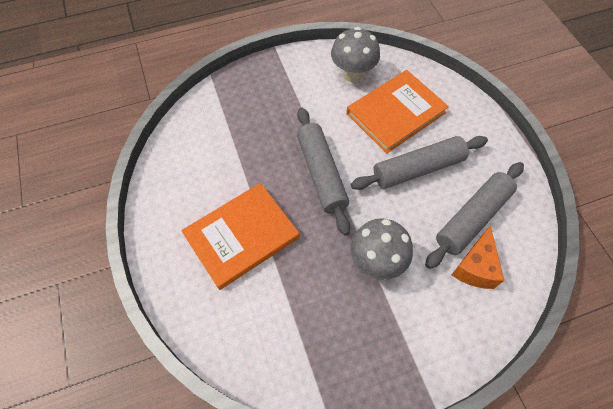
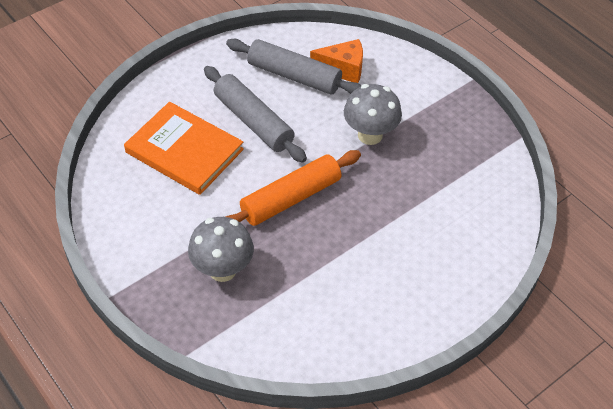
camera: 110 degrees left, 10 degrees down
(241, 236) = (394, 246): orange book -> none
(321, 174) = (291, 198): grey rolling pin -> orange rolling pin
(352, 74) = (135, 202): grey mushroom -> grey mushroom (222, 270)

